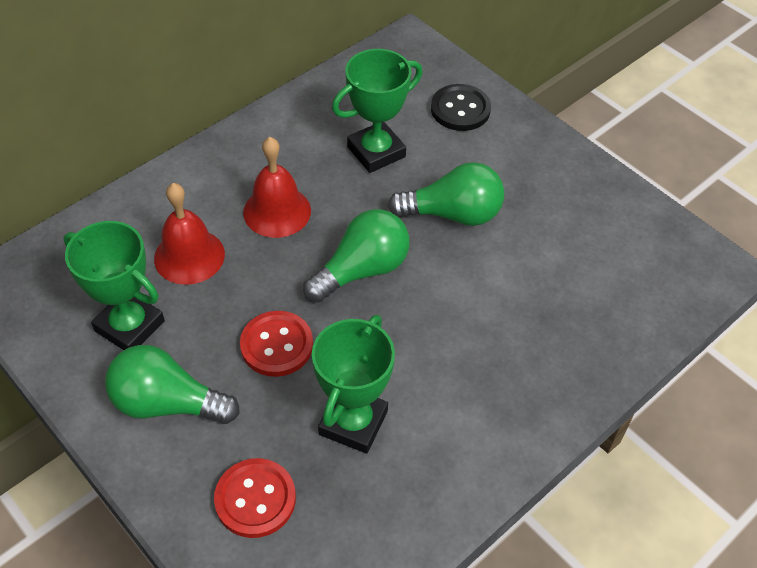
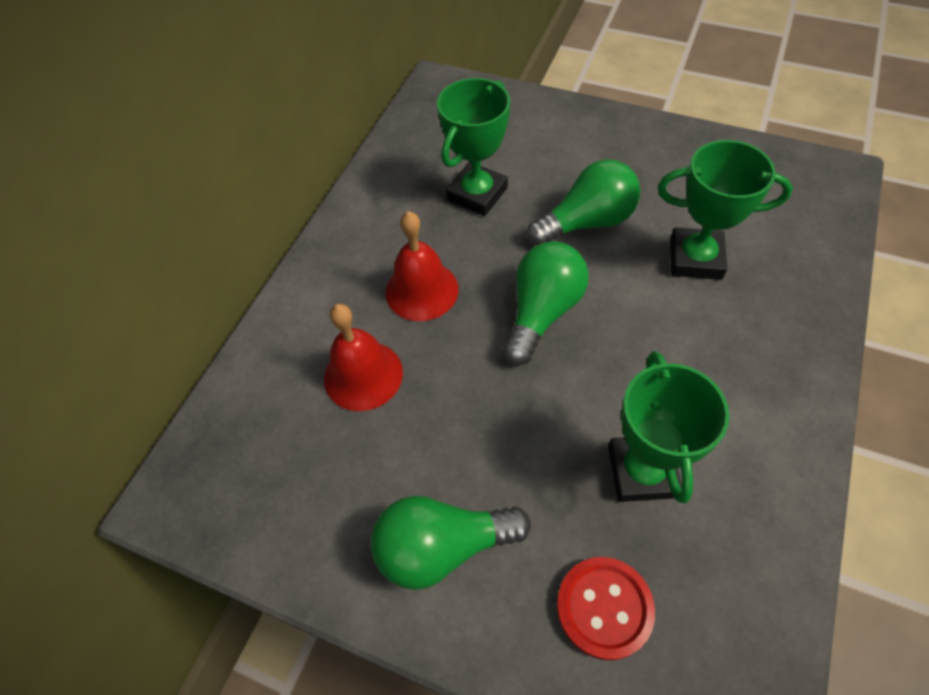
camera: 20 degrees left, 5 degrees up
(130, 326) = (348, 480): green trophy -> green trophy (695, 258)
(277, 345) = (513, 427): red button -> none
(460, 109) = (525, 126): black button -> none

